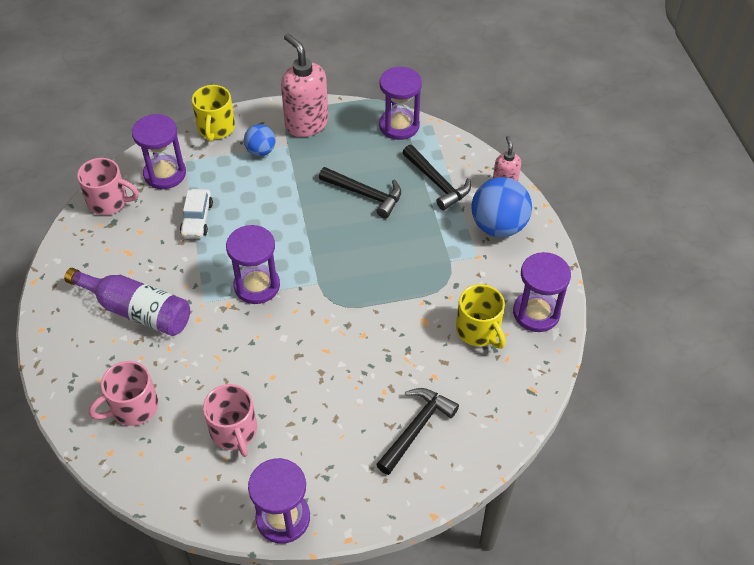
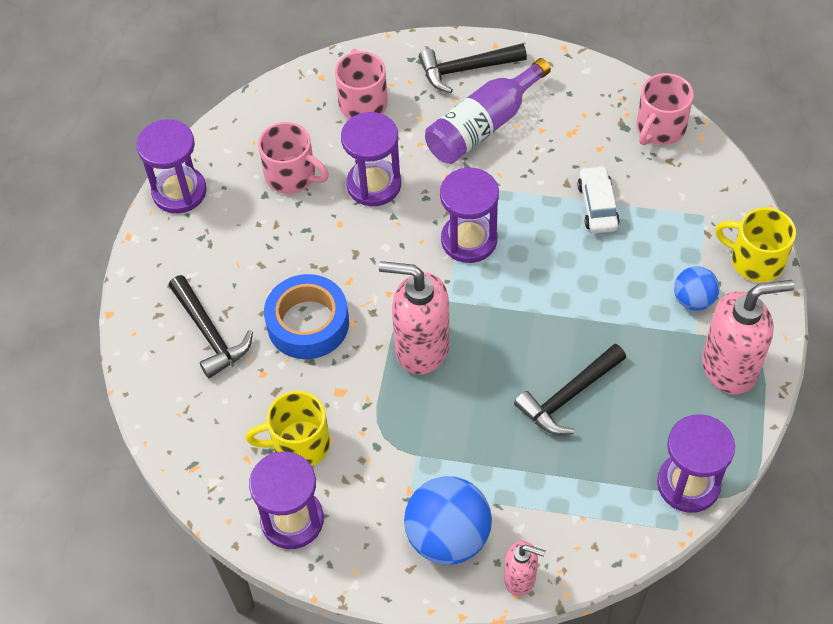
camera: 115 degrees right, 5 degrees up
(165, 174) = (687, 189): purple hourglass -> purple hourglass (374, 184)
(197, 219) = (597, 206): white car -> white car turned 60 degrees clockwise
(234, 431) = (292, 176): pink mug -> pink mug turned 150 degrees counterclockwise
(365, 285) = (421, 348): none -> pink soap dispenser
(376, 363) = (308, 323): none -> blue tape
(437, 183) = (557, 491): black hammer -> black hammer (466, 69)

